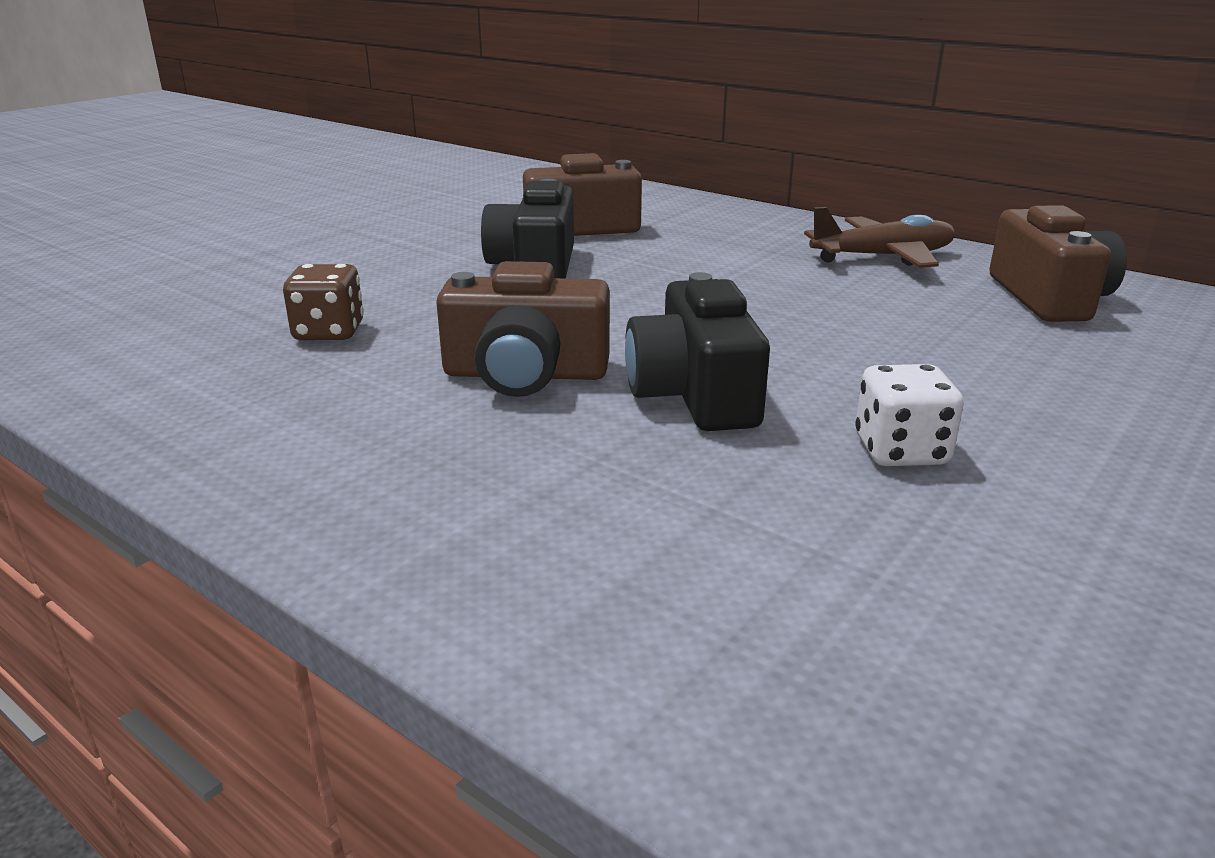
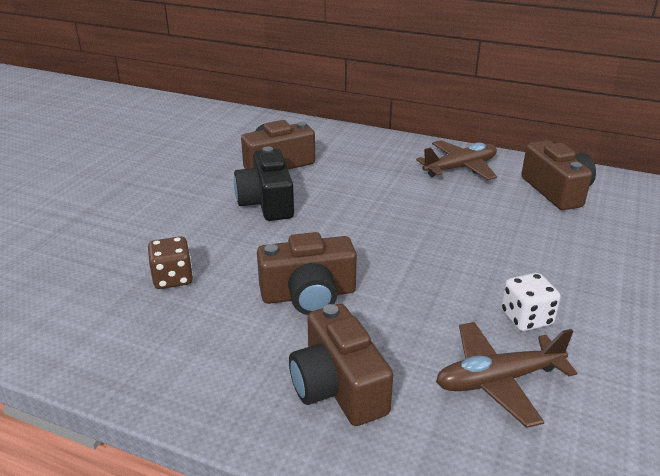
camera: 15 degrees left, 5 degrees up
(494, 492) = (338, 386): none -> brown camera
(695, 394) = (407, 294): black camera -> none
(796, 528) = (498, 380): none -> brown plane

